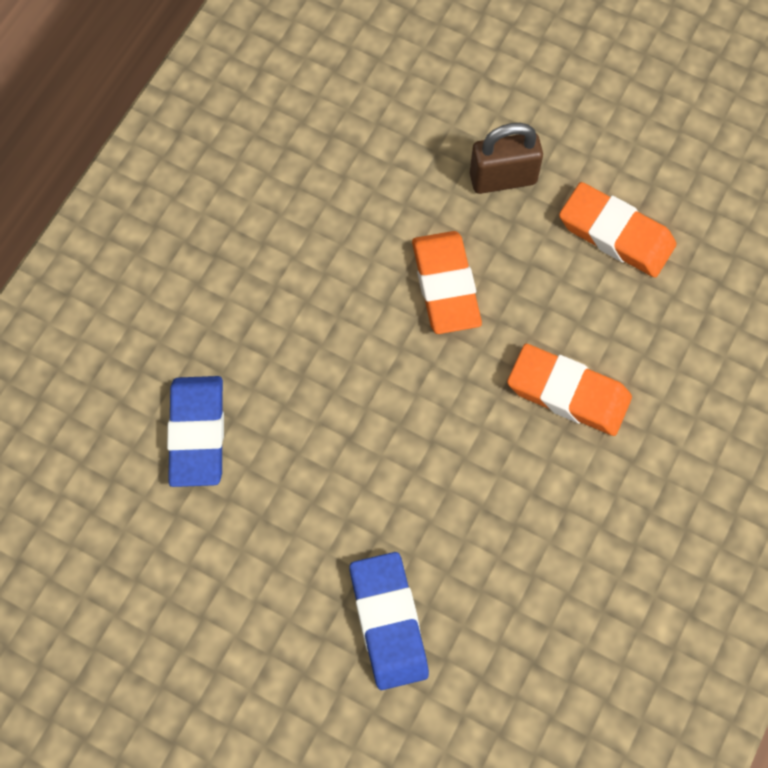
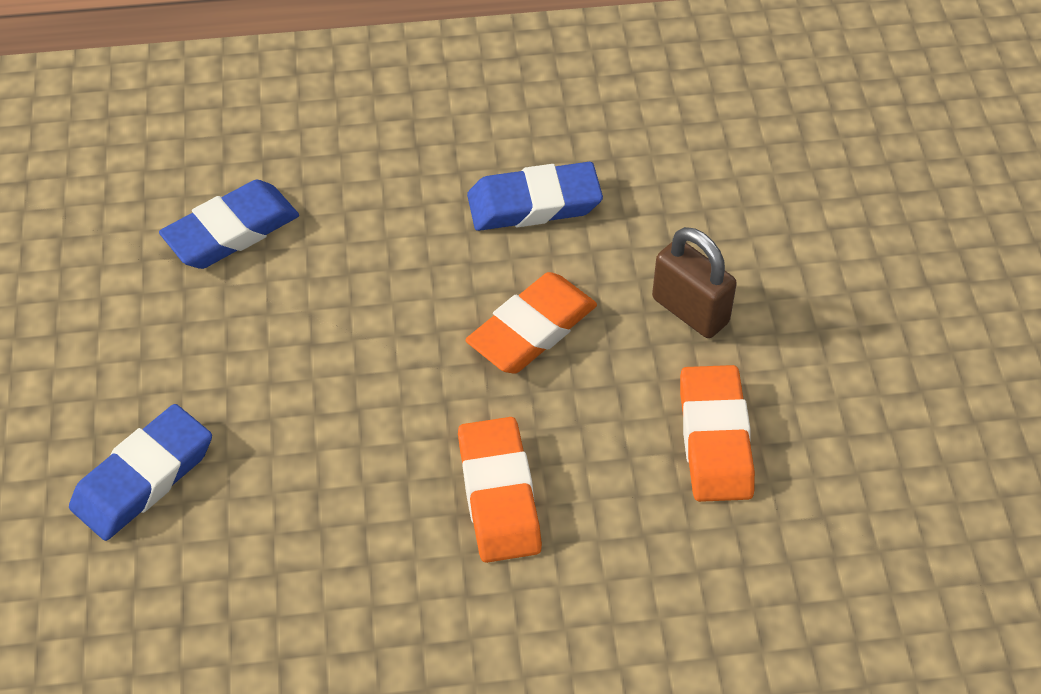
camera: 55 degrees right, 15 degrees down
(334, 212) = (534, 203): none -> blue eraser

